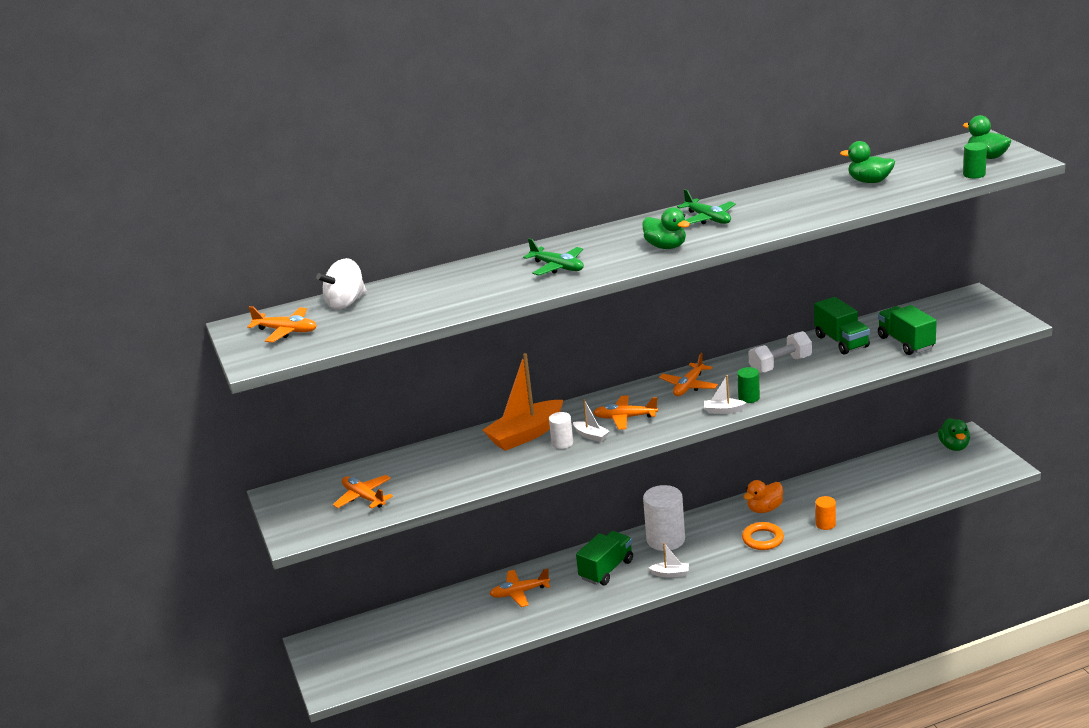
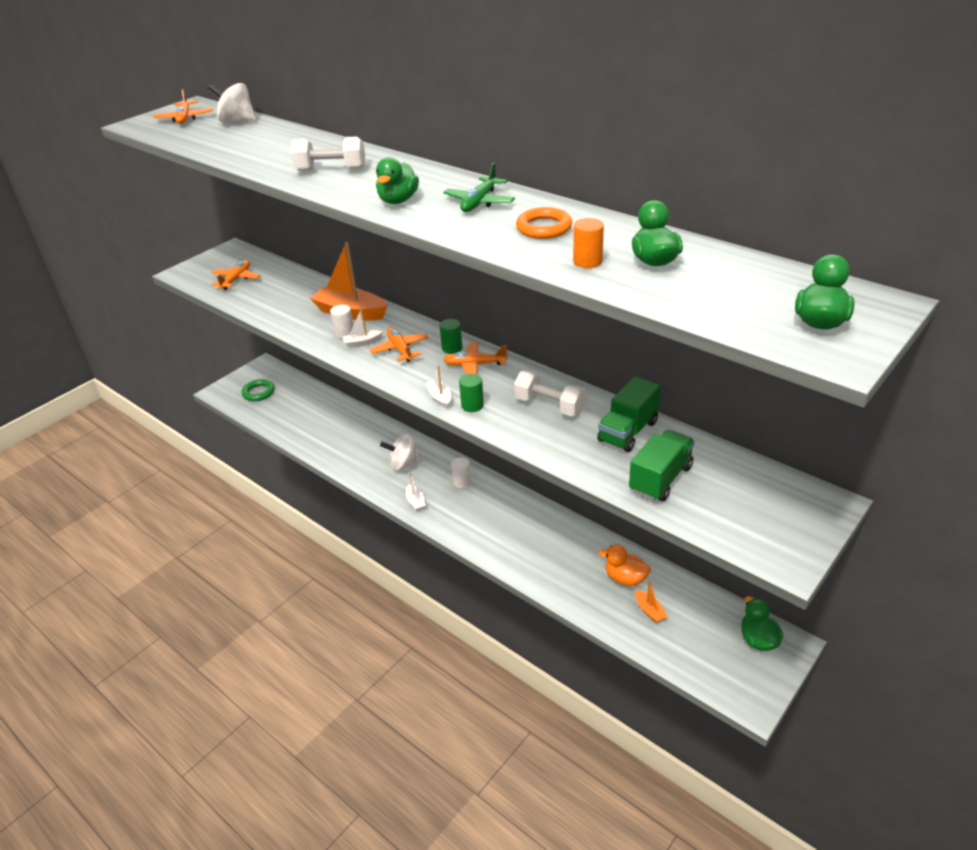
camera: 60 degrees right, 10 degrees up
(368, 654) = (258, 392): none -> green ring
(519, 593) = (354, 431): orange plane -> none
(557, 267) = (331, 170): green plane -> white dumbbell
(591, 436) = (362, 342): white boat -> white boat turned 60 degrees clockwise
(606, 569) = (404, 464): green truck -> white spinning top
(665, 540) = (462, 482): white cylinder -> white cylinder, size x0.51
(763, 539) = (495, 542): orange ring -> orange ring (544, 228)
(764, 509) = (543, 527): orange duck -> orange duck (625, 578)
(825, 524) = (544, 577): orange cylinder -> orange cylinder (587, 261)
(896, 483) = (649, 611): none -> orange boat
(954, 446) = (758, 639): green duck -> green duck turned 105 degrees clockwise
(974, 174) = (744, 325): green cylinder -> green cylinder (452, 348)

